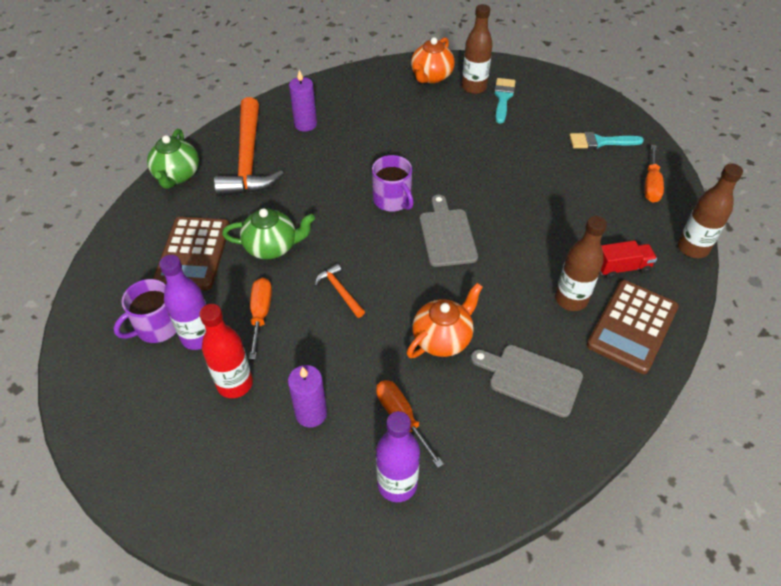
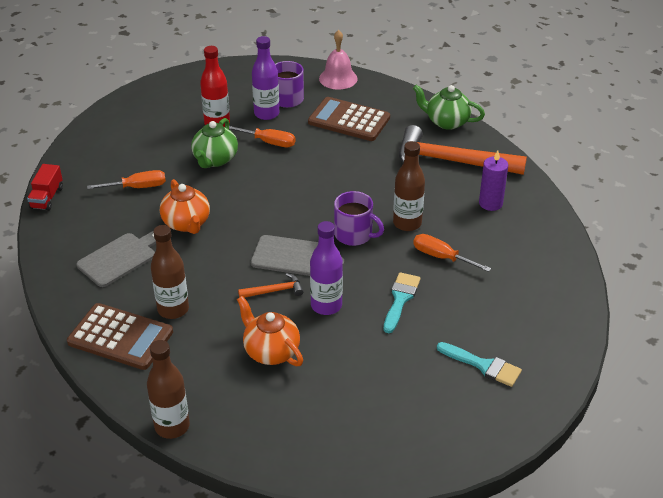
camera: 110 degrees right, 10 degrees down
(98, 288) = (338, 78): none -> pink bell
(272, 247) = (334, 158): green teapot -> green teapot (215, 159)
(311, 413) = (171, 150): purple candle -> none
(339, 291) = (267, 183): orange hammer -> orange hammer (274, 291)
(392, 200) = (354, 235): purple mug -> purple mug turned 135 degrees counterclockwise
(397, 484) = (95, 174): purple bottle -> purple bottle (326, 305)
(431, 76) = (547, 315): orange teapot -> orange teapot (271, 351)
(474, 87) = (513, 346): brown bottle -> brown bottle (407, 223)
(600, 142) = (366, 423): turquoise brush -> turquoise brush (400, 299)
(622, 268) = (184, 359): red truck -> red truck (47, 198)
(632, 326) = (120, 337): brown calculator -> brown calculator turned 150 degrees clockwise
(651, 185) = (276, 437): orange screwdriver -> orange screwdriver (441, 257)

